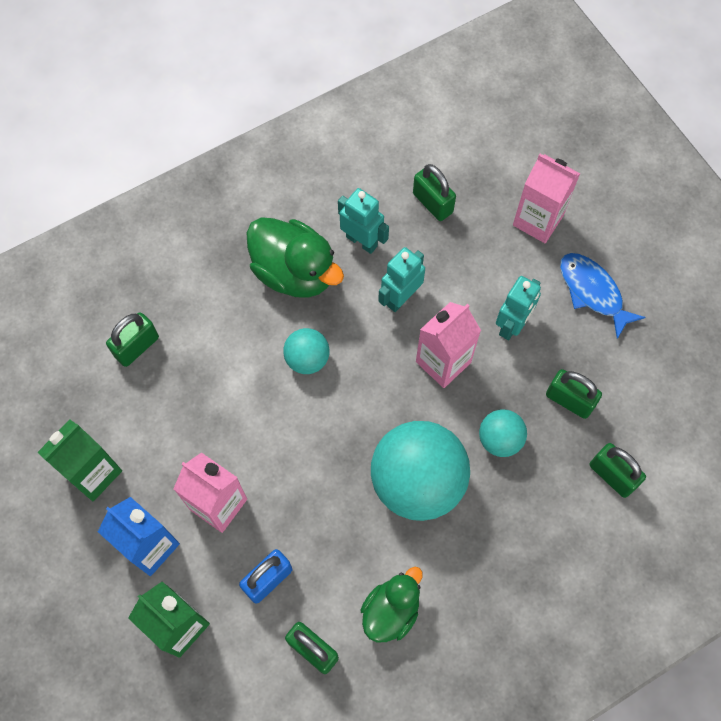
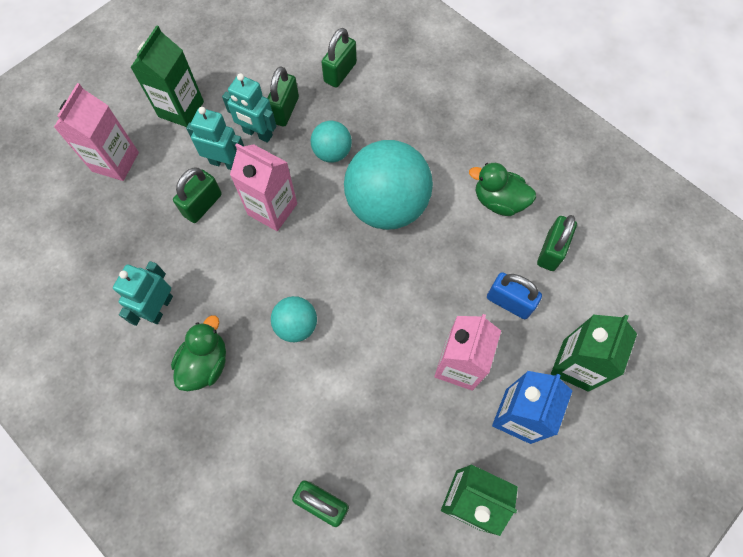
camera: 105 degrees left, 0 degrees up
(294, 272) = (205, 363): green duck -> green duck, size x0.65
(400, 297) = (215, 258): turquoise robot -> turquoise robot (257, 134)
(432, 203) = (107, 253): green padlock -> green padlock (202, 205)
(593, 292) = (181, 109): blue fish -> green carton

